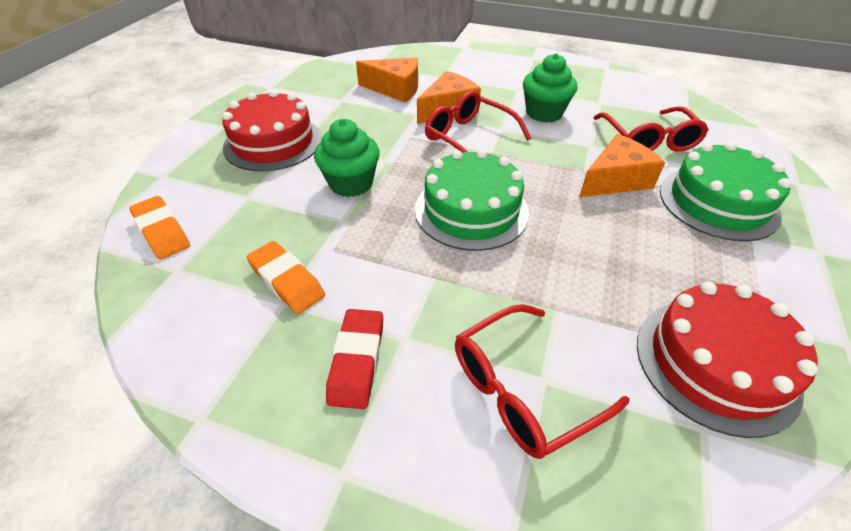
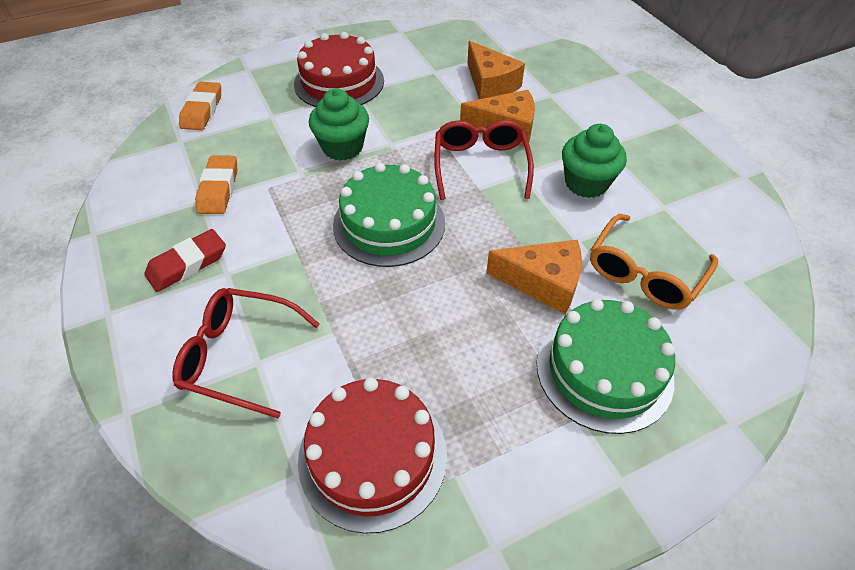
camera: 45 degrees right, 5 degrees up
(648, 140) = (644, 273): red glasses -> orange glasses

